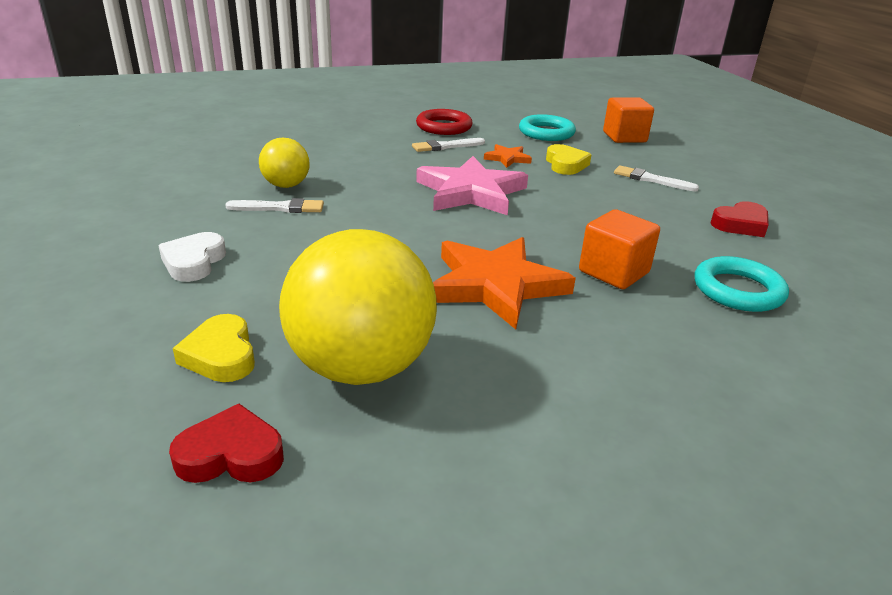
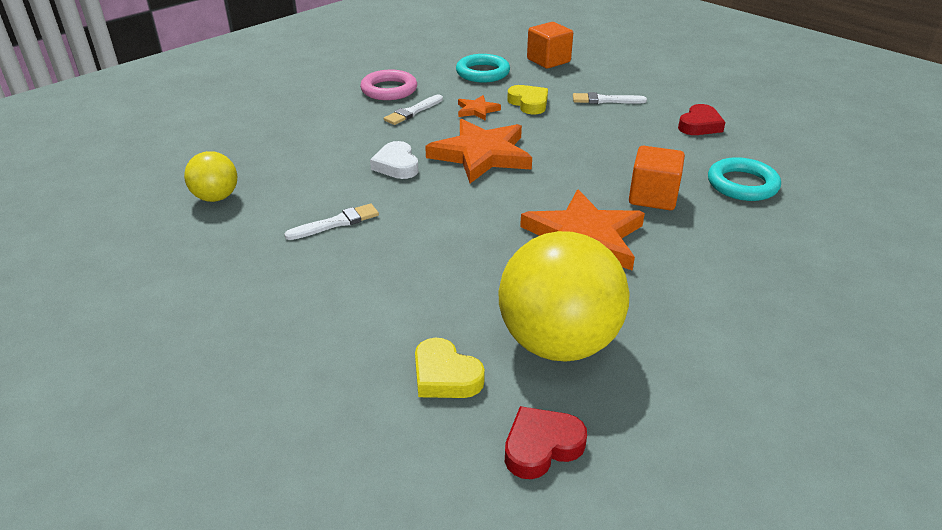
camera: 25 degrees left, 5 degrees up
(194, 262) = (323, 303): white heart -> white heart (396, 165)
(286, 185) = (315, 197): yellow ball -> yellow ball (216, 197)
(444, 127) = (389, 90): red ring -> pink ring
(471, 192) = (481, 155): pink star -> orange star

